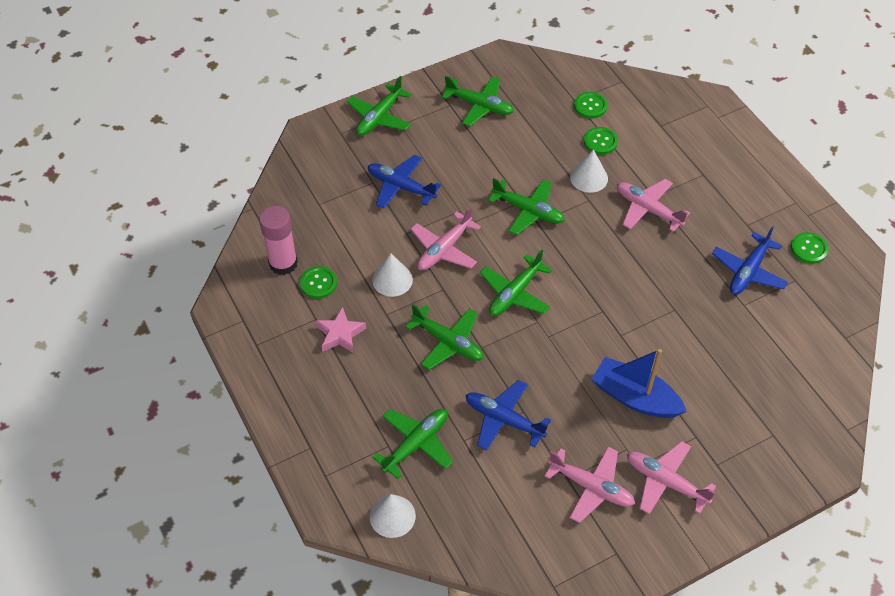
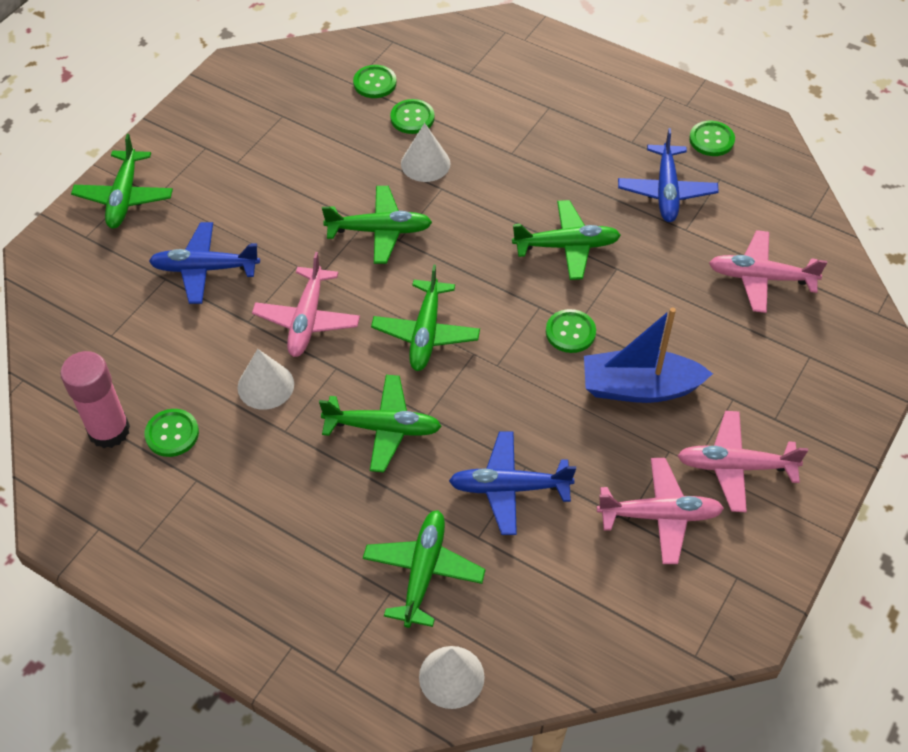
camera: 30 degrees left, 0 degrees up
(340, 334) = (241, 484): pink star -> none
(480, 106) = (243, 134): green plane -> green plane (567, 246)
(612, 338) = (570, 332): none -> green button
(647, 209) = (514, 170): pink plane -> pink plane (760, 277)

